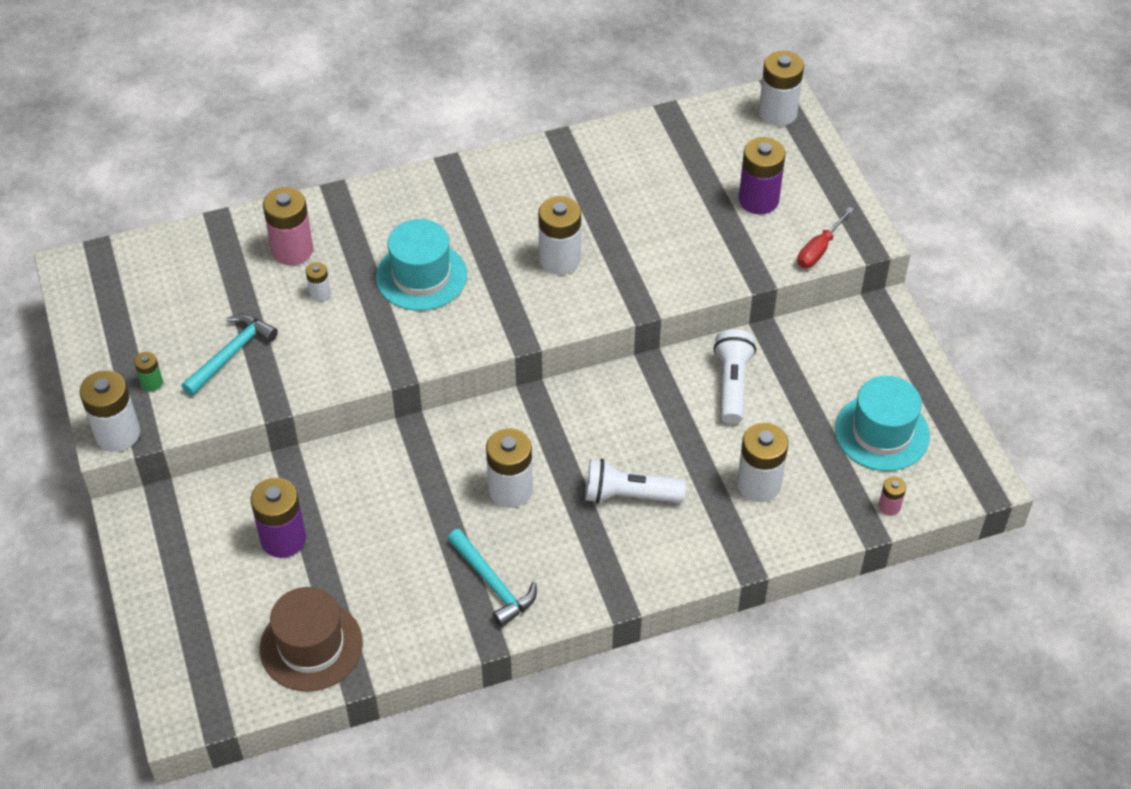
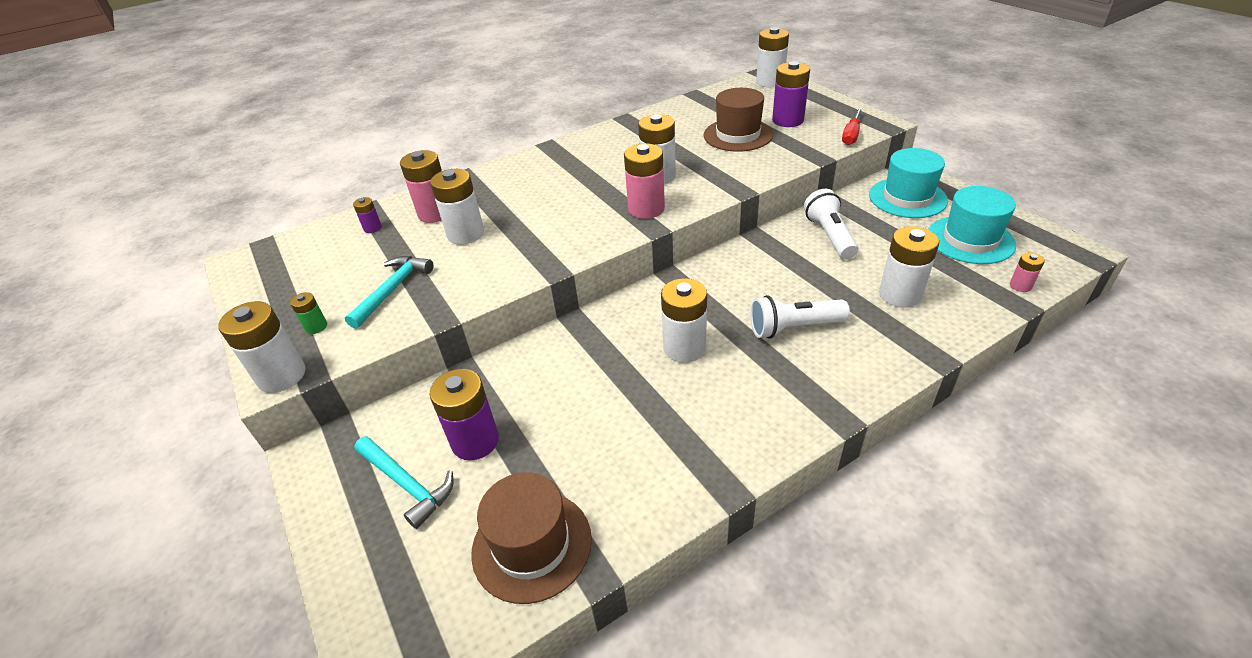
camera: 10 degrees left, 10 degrees down
(219, 255) = (372, 228): none -> purple battery
(320, 293) = (466, 234): white battery -> white battery, size x2.01
(421, 276) = (550, 207): turquoise hat -> turquoise hat (907, 198)
(493, 584) = (705, 431): turquoise hammer -> turquoise hammer (407, 484)
(526, 309) = (646, 209): none -> pink battery
(684, 210) = (738, 135): none -> brown hat

